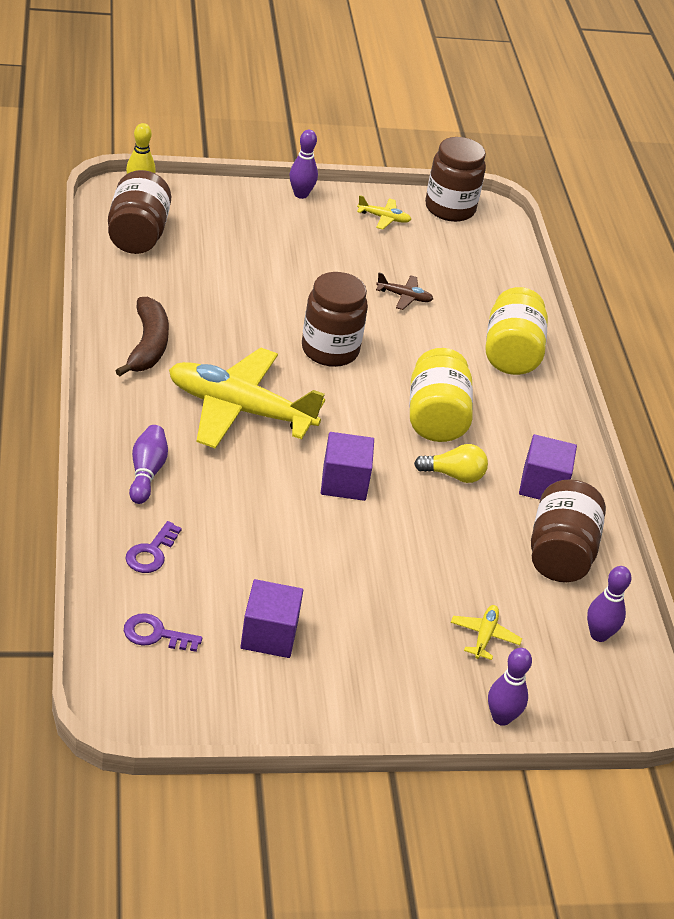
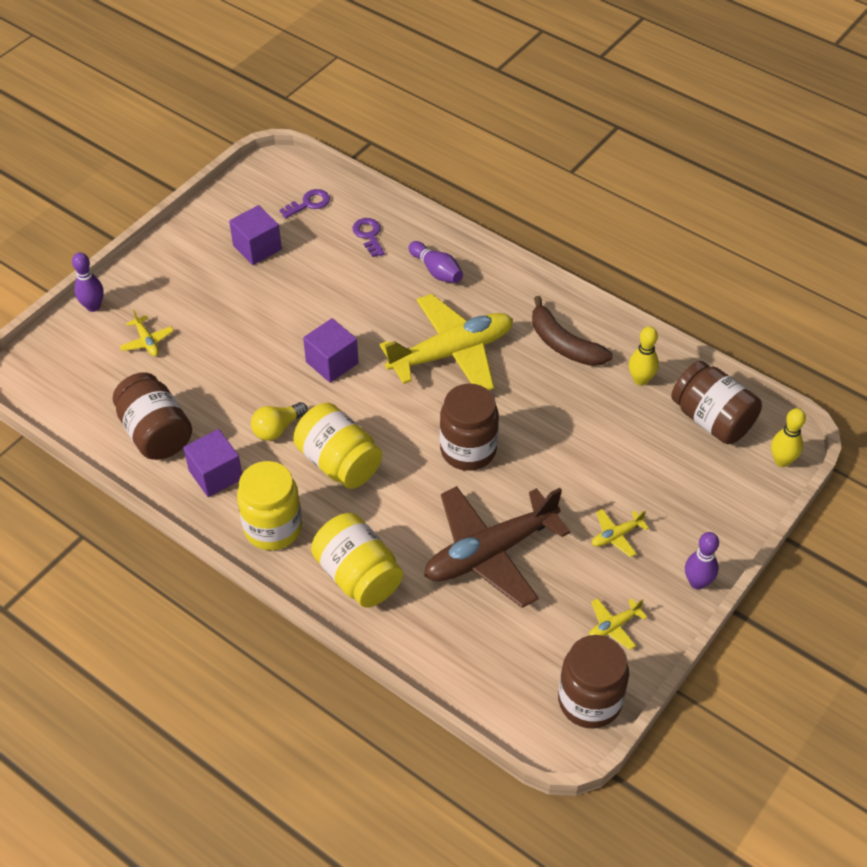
camera: 140 degrees right, 10 degrees up
(138, 286) = (640, 380): none -> yellow bowling pin
(310, 243) = (616, 535): none -> yellow plane
(404, 297) = (490, 552): brown plane -> brown plane, size x2.48
(538, 421) = (273, 528): none -> yellow jar
(599, 635) = (82, 399): purple bowling pin -> none

